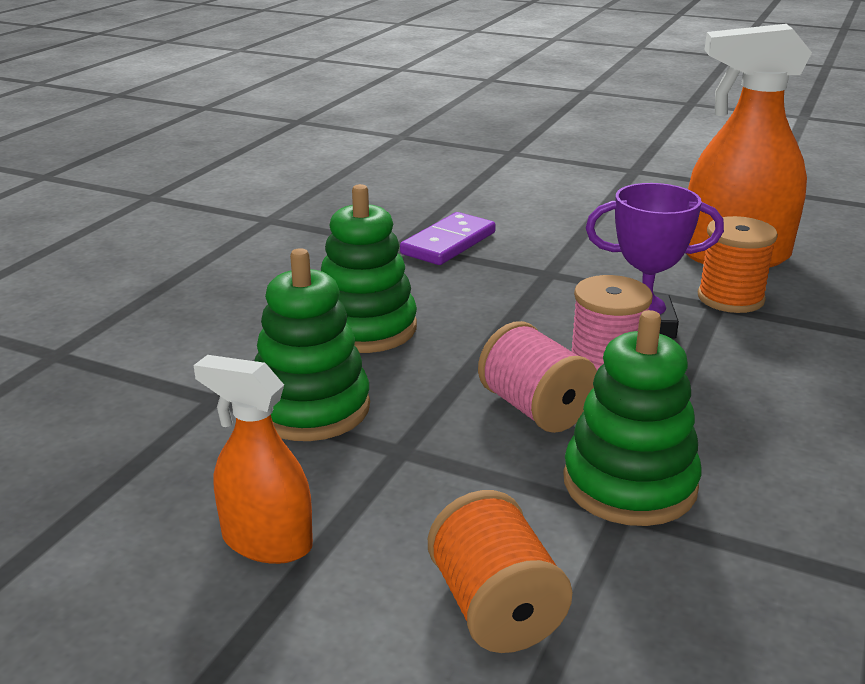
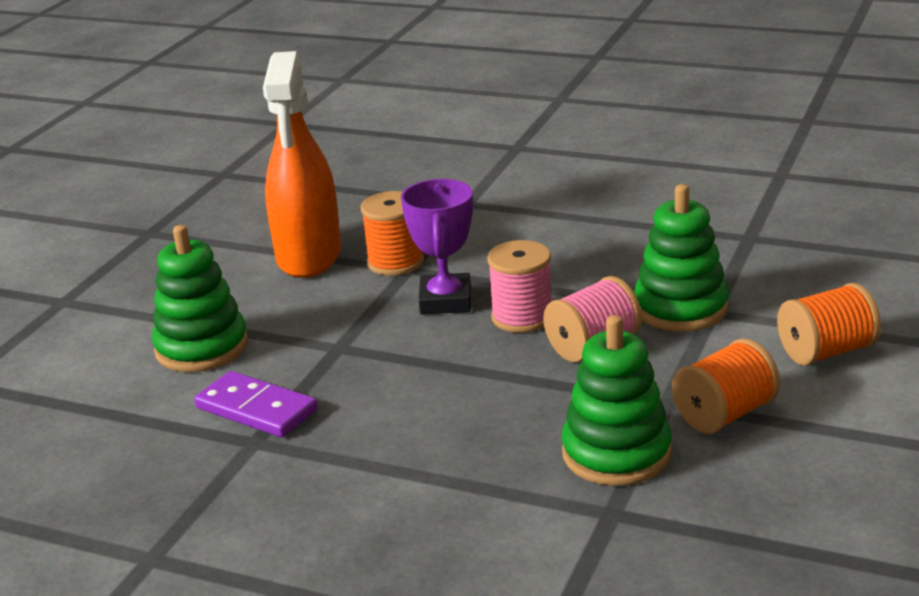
camera: 90 degrees left, 0 degrees up
(267, 542) = (802, 447): orange spray bottle -> none
(359, 489) = (725, 414): none -> orange spool
(365, 328) = (462, 442): green stacking toy -> green stacking toy (202, 347)

